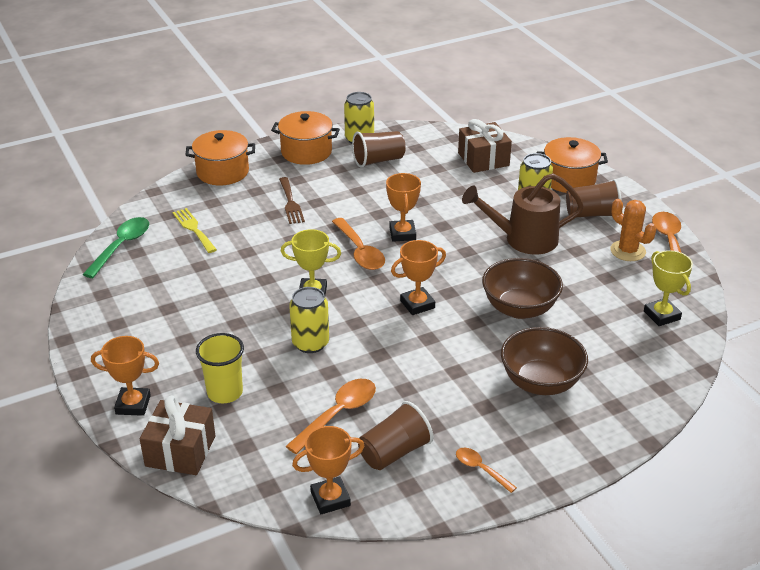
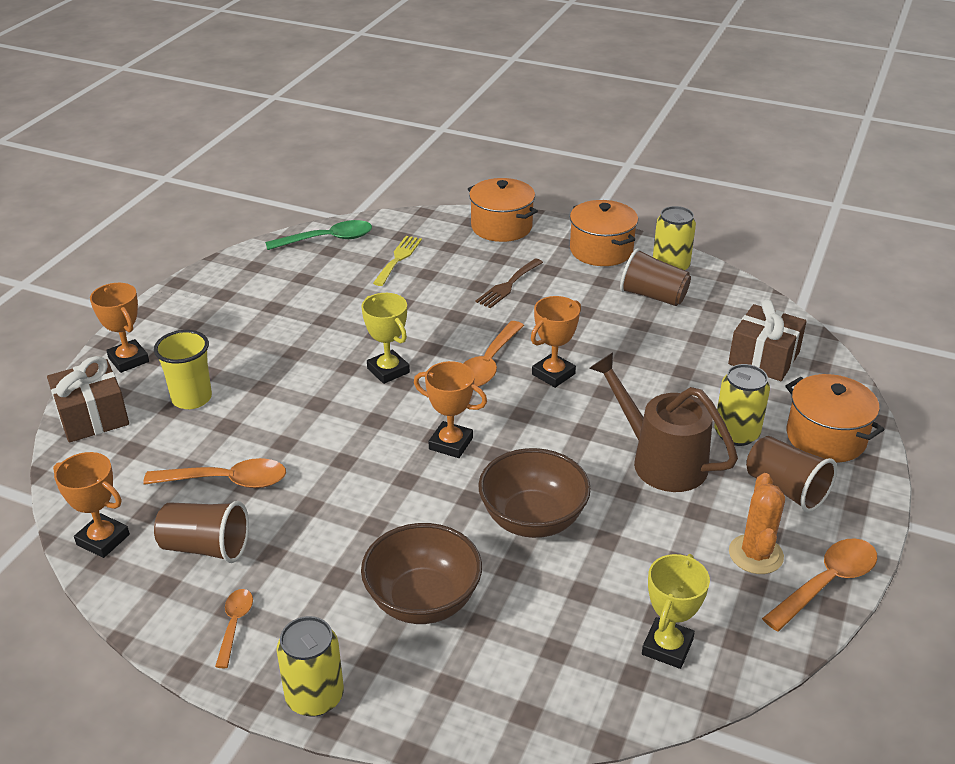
camera: 50 degrees right, 0 degrees up
(310, 343) = (312, 409): yellow can -> yellow can (315, 697)

